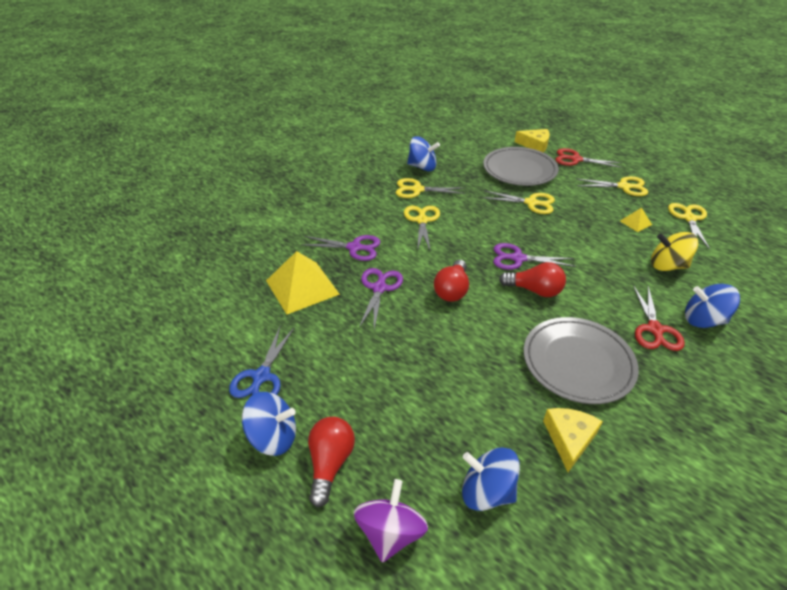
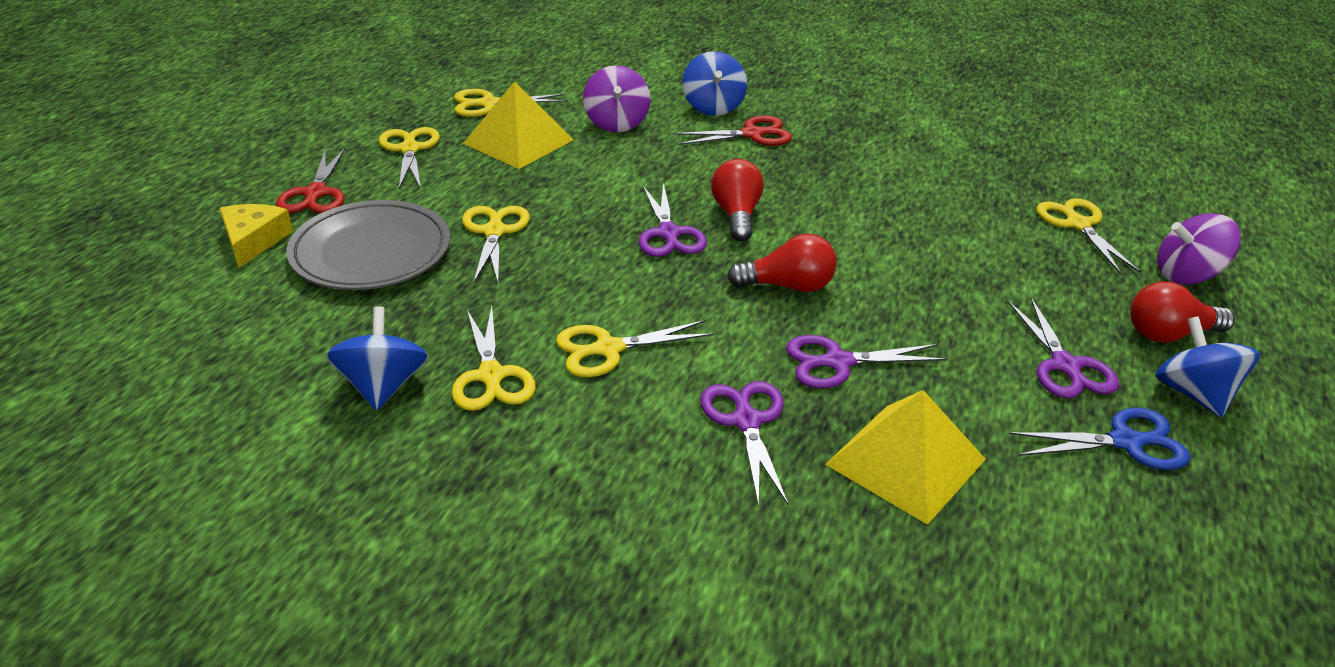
camera: 110 degrees left, 5 degrees down
(330, 383) = (1065, 366): none -> purple scissors
(487, 491) = (1077, 224): blue spinning top -> yellow scissors
(569, 439) = (964, 182): yellow cheese -> none
(578, 363) = (850, 180): grey plate -> none
(635, 222) = (518, 141): yellow pyramid -> yellow pyramid, size x2.20
(667, 266) = (616, 123): yellow spinning top -> purple spinning top

